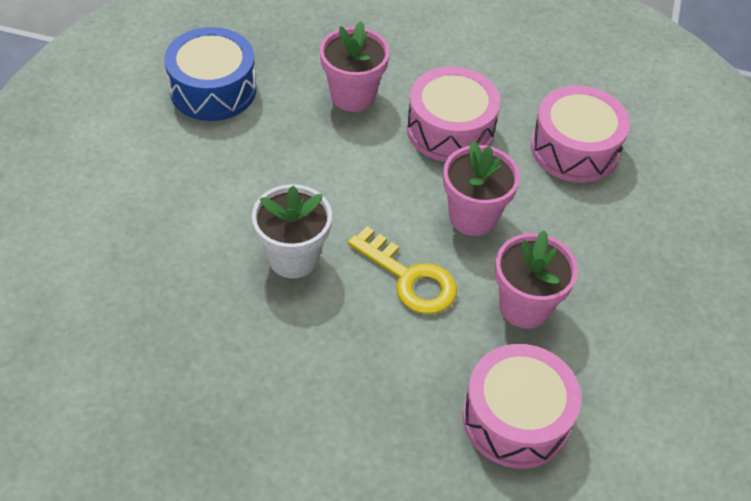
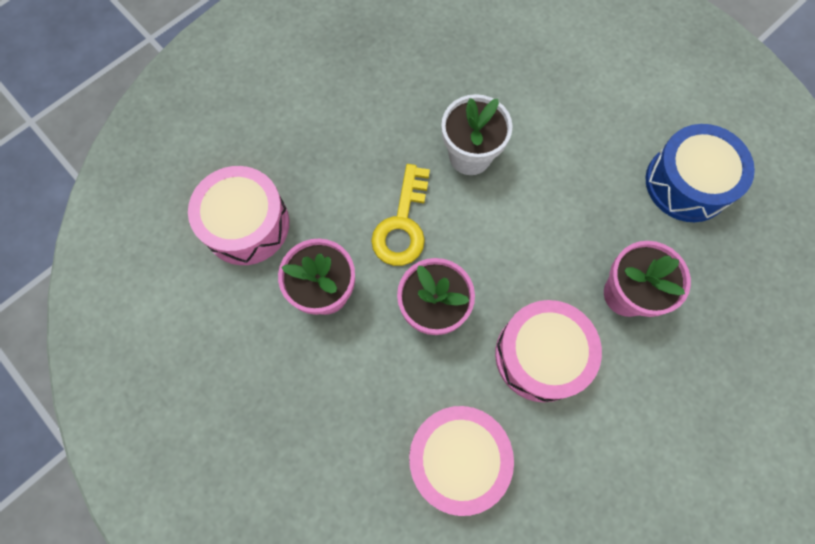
camera: 125 degrees right, 20 degrees up
(410, 278) = (402, 224): yellow key -> yellow key turned 60 degrees counterclockwise

